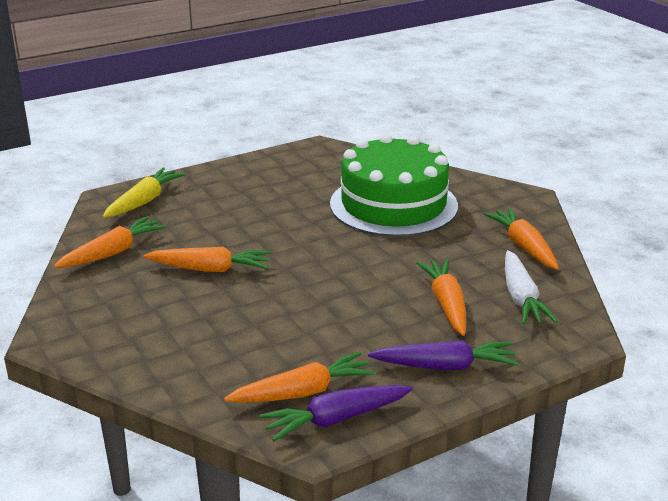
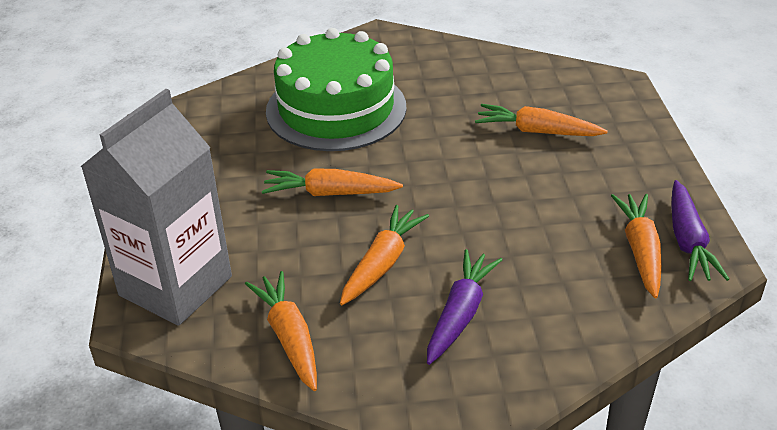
camera: 65 degrees left, 10 degrees up
(144, 201) = (175, 286): yellow carrot -> grey carton
(445, 366) = (632, 160): purple carrot -> purple carrot (460, 314)
(521, 297) = (547, 91): white carrot -> none
(523, 246) = (466, 64): orange carrot -> orange carrot (330, 193)

